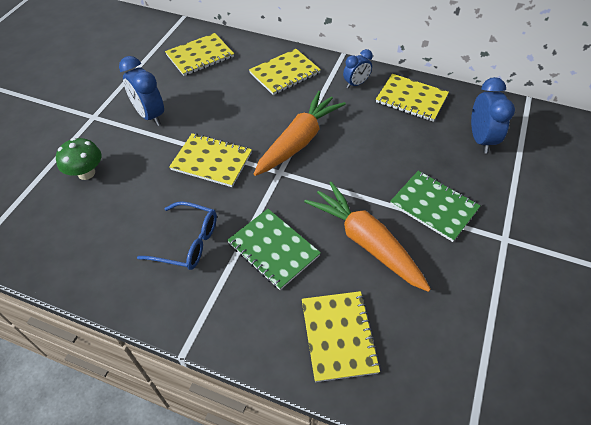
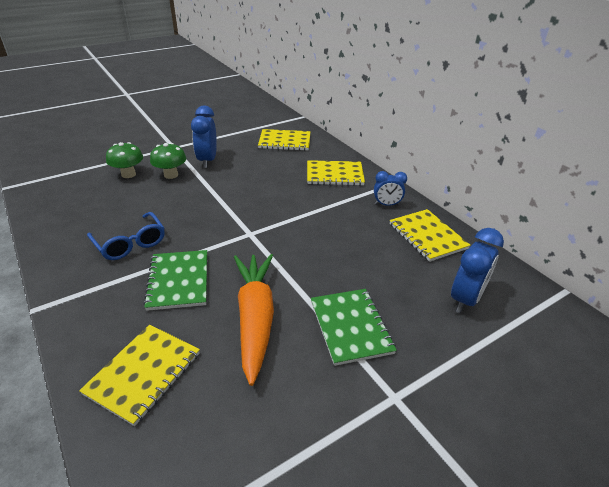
camera: 35 degrees right, 15 degrees down
(133, 150) = (171, 175): none -> green mushroom
(211, 161) = (211, 204): yellow notebook -> none
(299, 141) = (290, 221): orange carrot -> none

